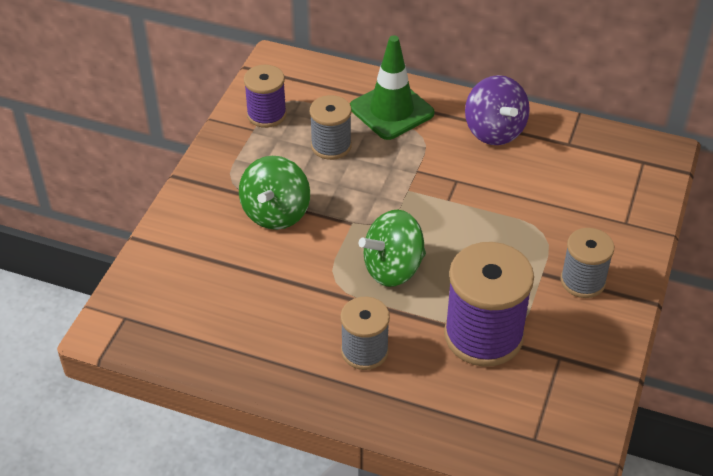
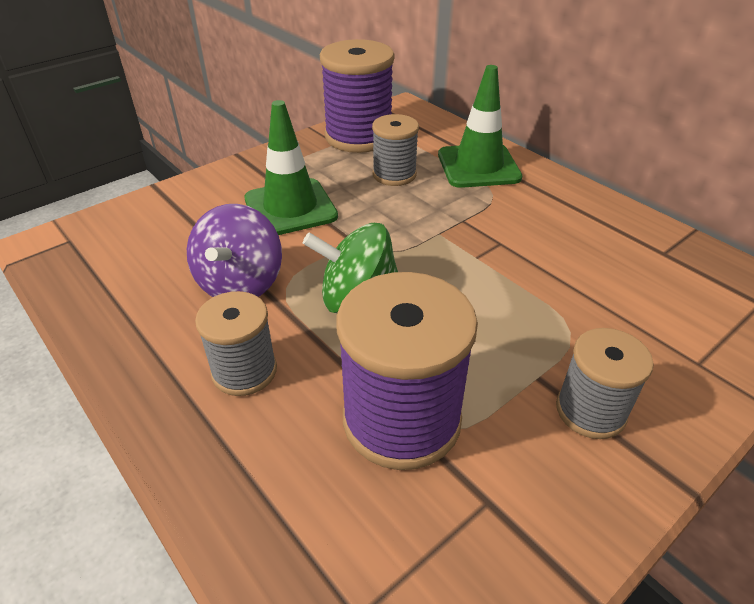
camera: 30 degrees right, 5 degrees down
(266, 114) = (358, 137): purple spool -> purple spool, size x1.69
(276, 213) = (290, 208): green spinning top -> green traffic cone
(494, 131) = (578, 214): purple spinning top -> purple spinning top (241, 283)

